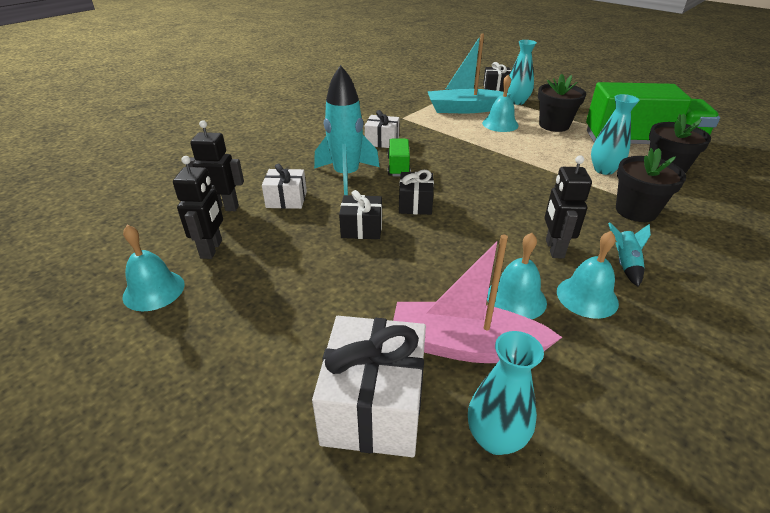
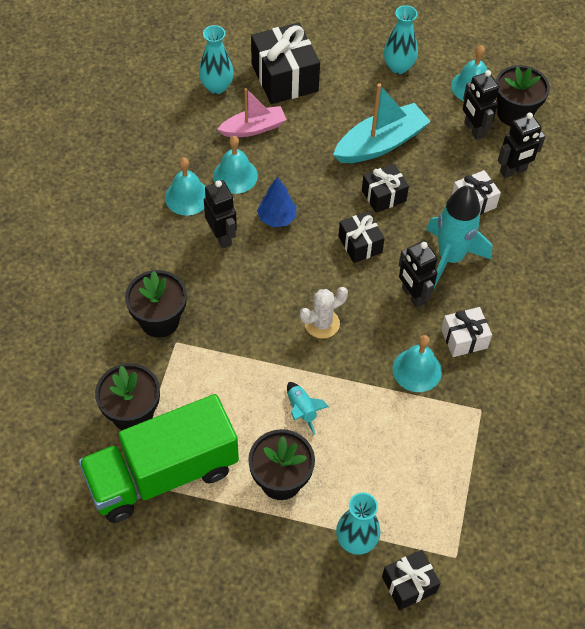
camera: 150 degrees right, 20 degrees up
(153, 248) = (514, 113): none -> black flower pot
(374, 405) = (284, 78): white gift -> black gift
(398, 167) = (412, 296): green truck -> black robot
(464, 109) = (417, 475): turquoise boat -> turquoise boat (381, 143)
(465, 346) = (253, 128): pink boat -> pink boat, size x0.65
(484, 173) = (322, 323): none -> white cactus
(485, 245) = (277, 218): none -> blue tree
(500, 124) = (350, 450): turquoise bell -> turquoise bell (417, 370)
(604, 170) = (199, 386): turquoise vase -> turquoise vase (398, 67)
(625, 264) = (163, 242): turquoise rocket -> turquoise rocket (302, 410)

